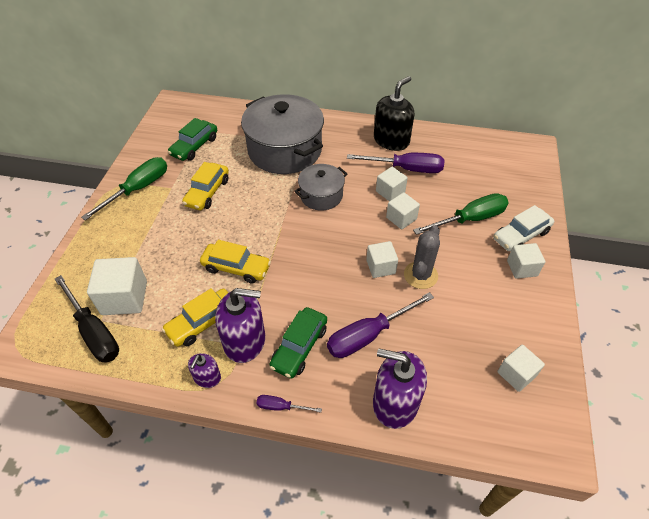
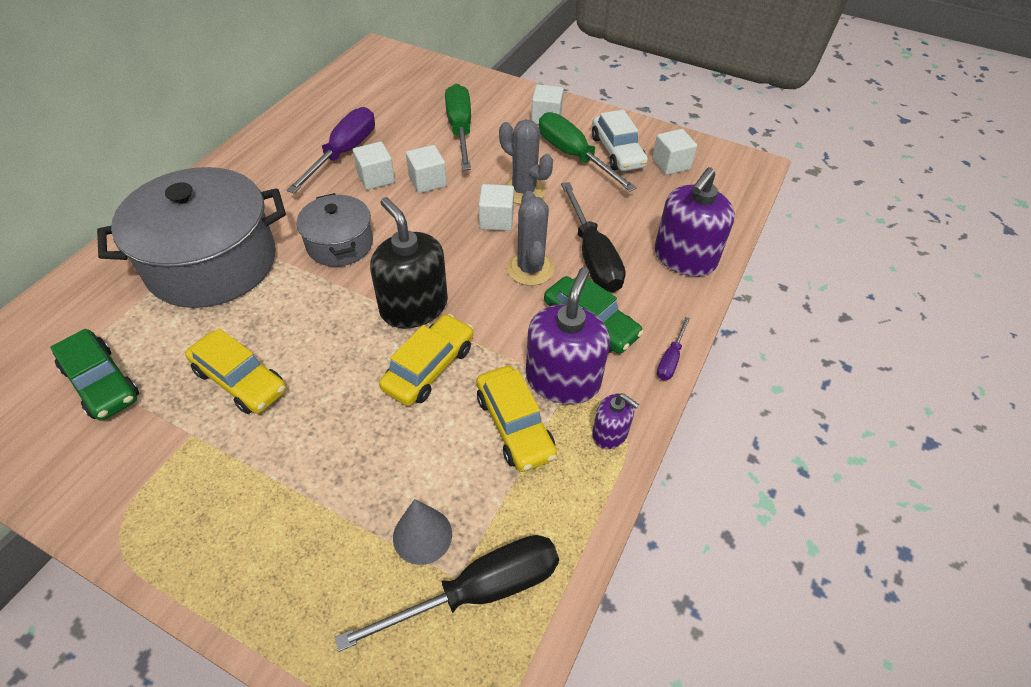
camera: 75 degrees left, 0 degrees up
(124, 298) = (422, 535): white cube -> grey cone
(138, 189) = (155, 492): green screwdriver -> green screwdriver (573, 156)
(339, 299) = (530, 268): none -> grey cactus
(368, 335) = (592, 256): purple screwdriver -> black screwdriver
(391, 140) = (279, 150): black soap dispenser -> black soap dispenser (414, 307)
(521, 235) = (502, 103): white car -> white car (617, 151)

